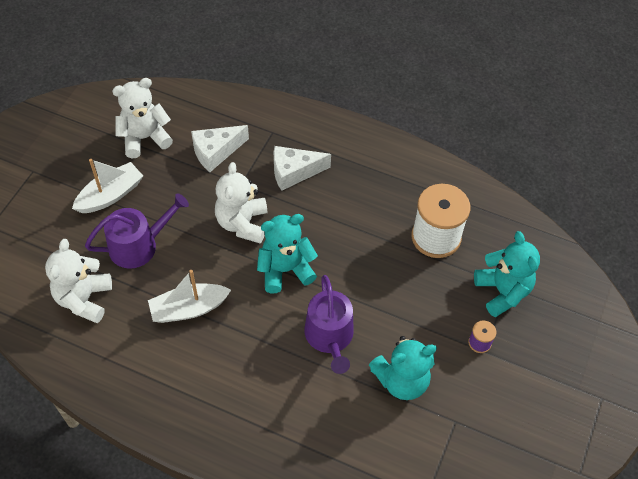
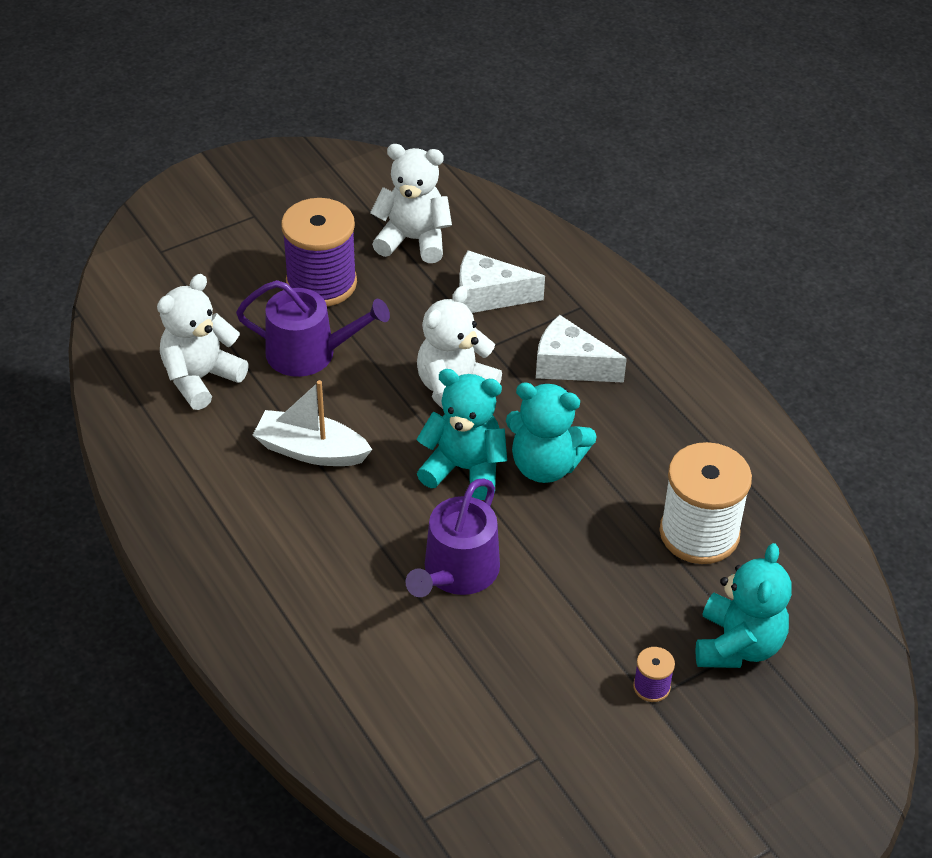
camera: 35 degrees right, 10 degrees down
(110, 195) = (321, 283): white boat -> purple spool
(401, 380) = (507, 671): turquoise teddy bear -> turquoise teddy bear (545, 465)

